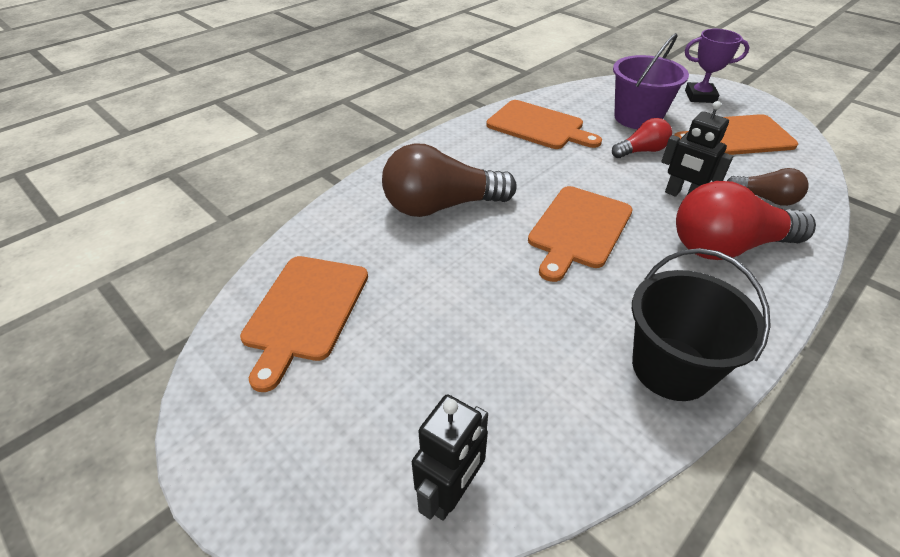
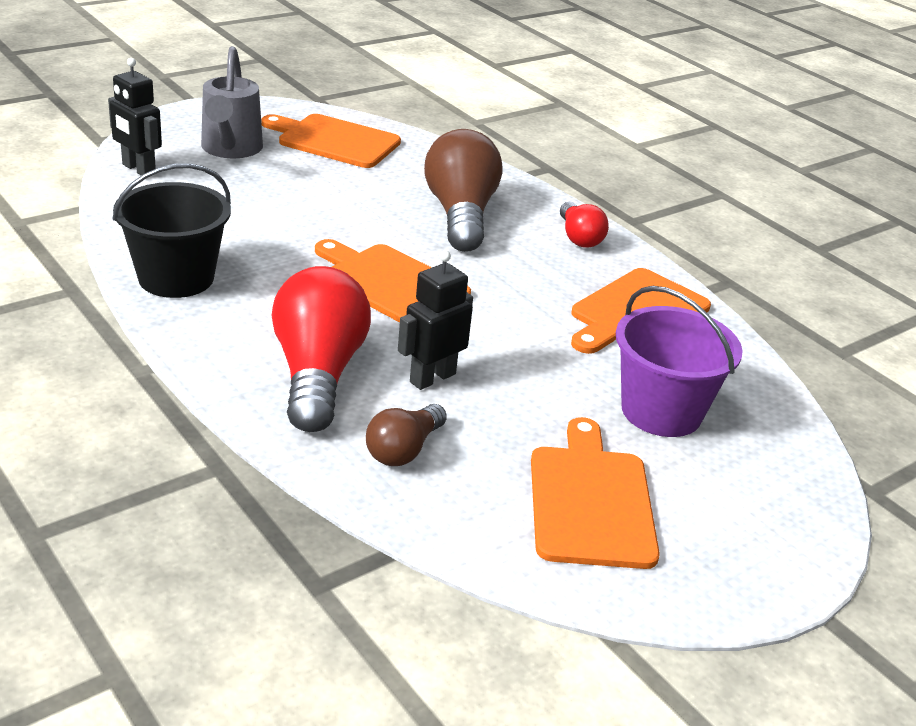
camera: 95 degrees right, 10 degrees down
(356, 404) = (230, 150): none -> grey watering can
(641, 151) = (554, 381): red light bulb -> red light bulb (579, 237)
(700, 96) = (750, 517): purple trophy -> none

